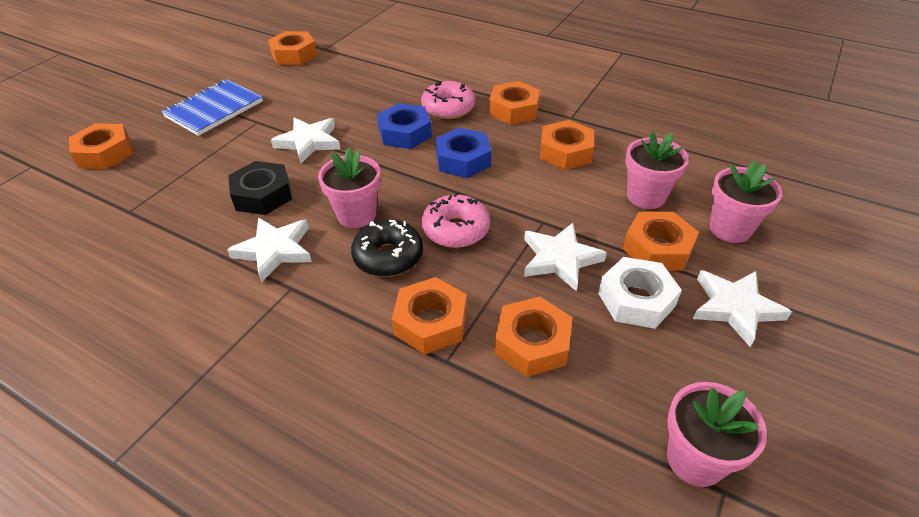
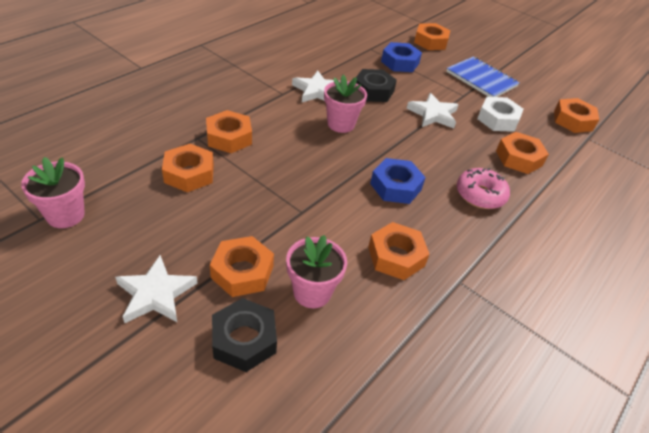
camera: 95 degrees right, 0 degrees up
(388, 256) = (294, 131): black donut -> none
(405, 133) = (440, 162): blue nut -> blue nut (400, 62)
(456, 229) = (309, 164): pink donut -> none
(514, 110) = (476, 239): orange nut -> orange nut (519, 158)
(560, 259) = (257, 208): white star -> none
(636, 299) = (196, 236): white nut -> white nut (497, 119)
(730, 229) = (244, 340): pink flower pot -> black nut

